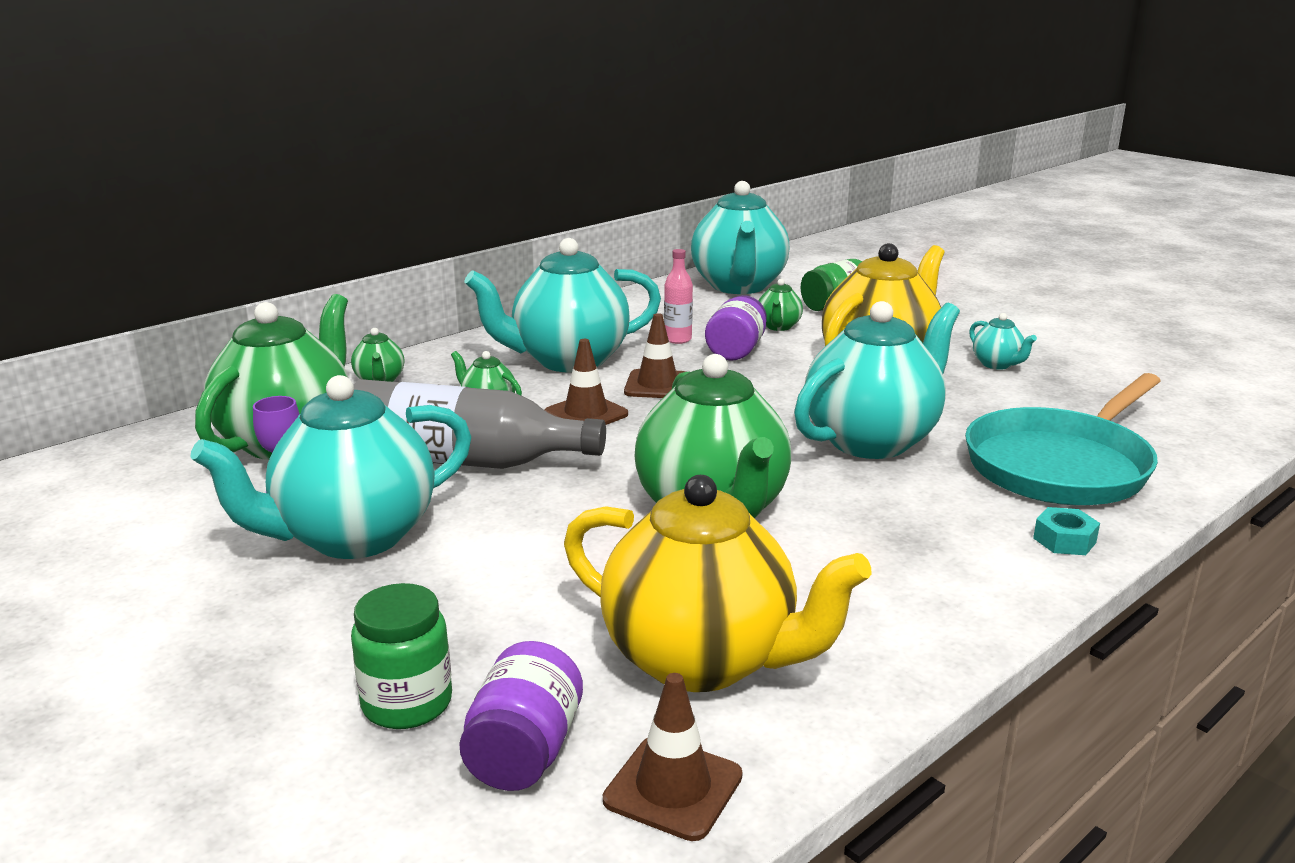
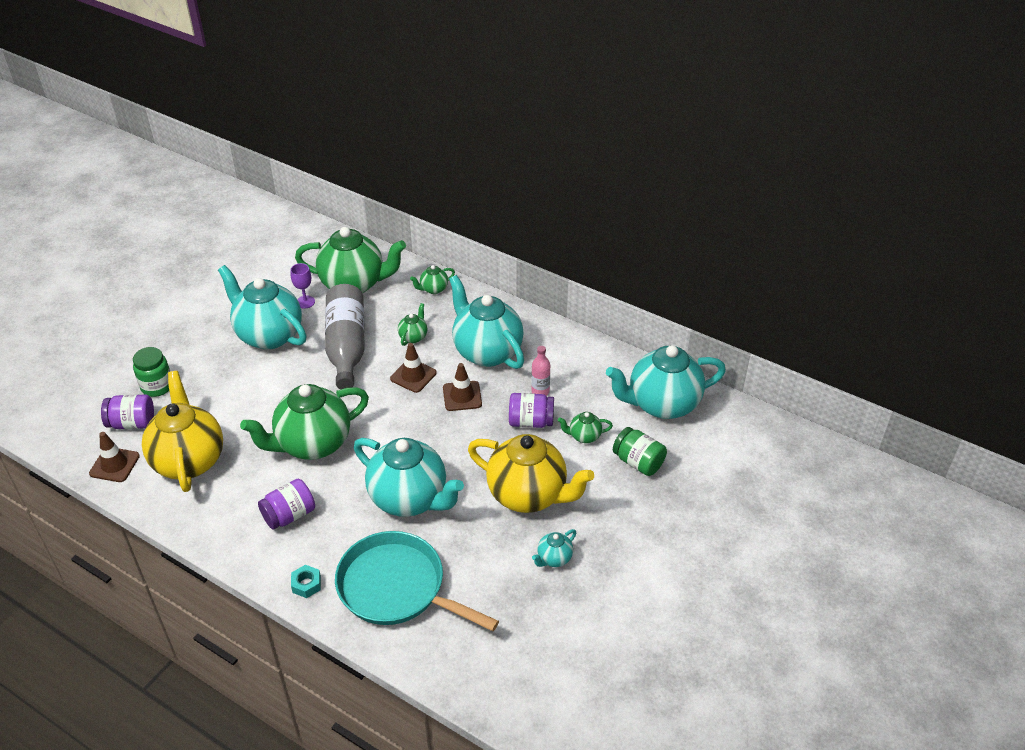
camera: 75 degrees right, 20 degrees up
(702, 660) = (189, 460): yellow teapot -> yellow teapot turned 150 degrees clockwise
(893, 546) = (289, 515): none -> purple jar

